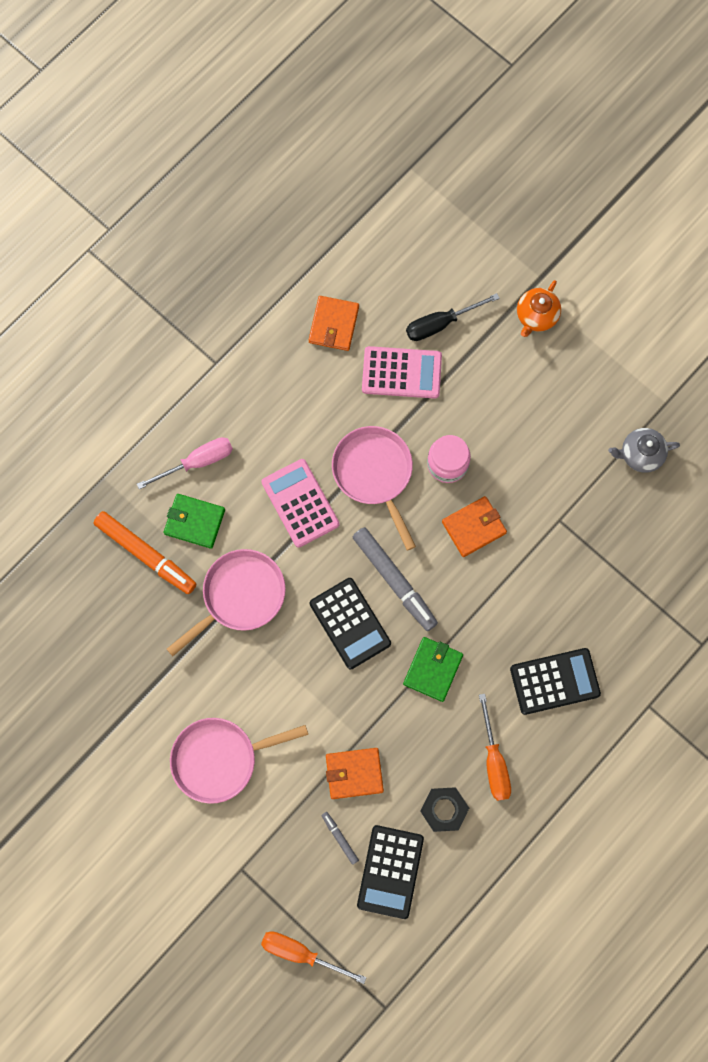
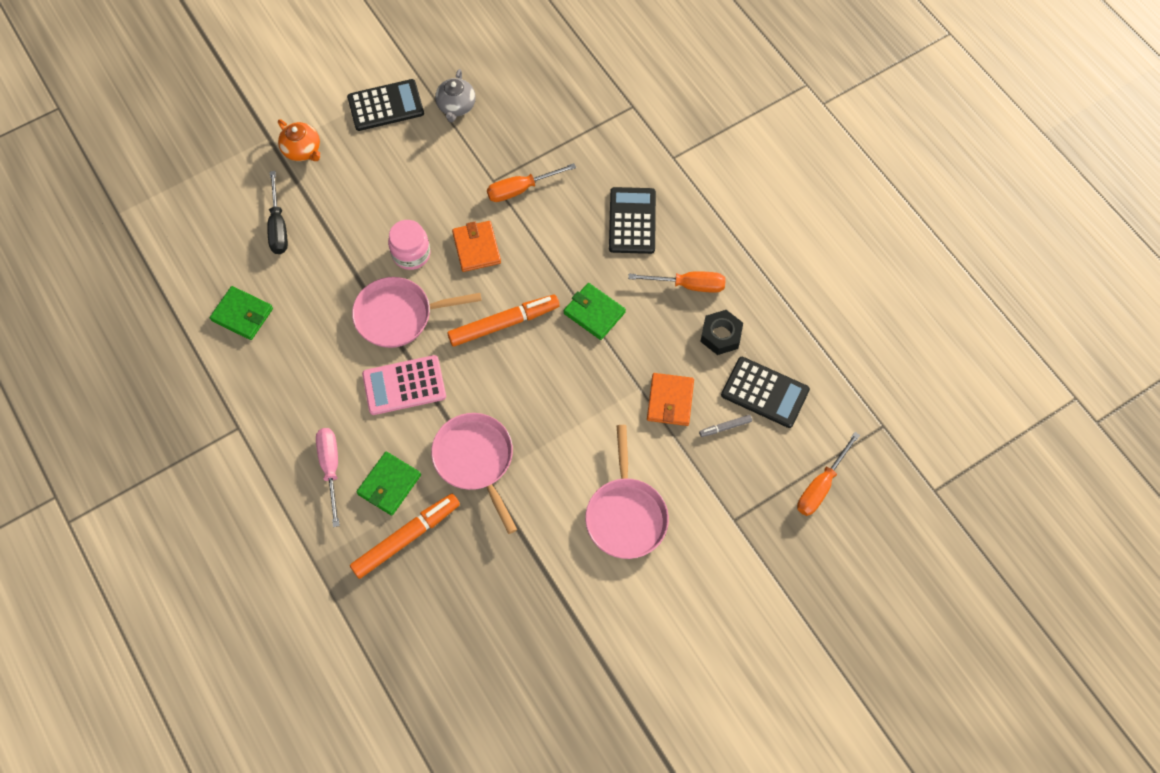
camera: 75 degrees left, 10 degrees down
(334, 325) = (242, 314): orange wallet -> green wallet
(350, 623) = (532, 371): black calculator -> black calculator (386, 106)
(394, 580) = (504, 324): grey marker -> orange marker
(401, 373) = (312, 269): pink calculator -> none
(558, 552) = (521, 189): none -> orange screwdriver

